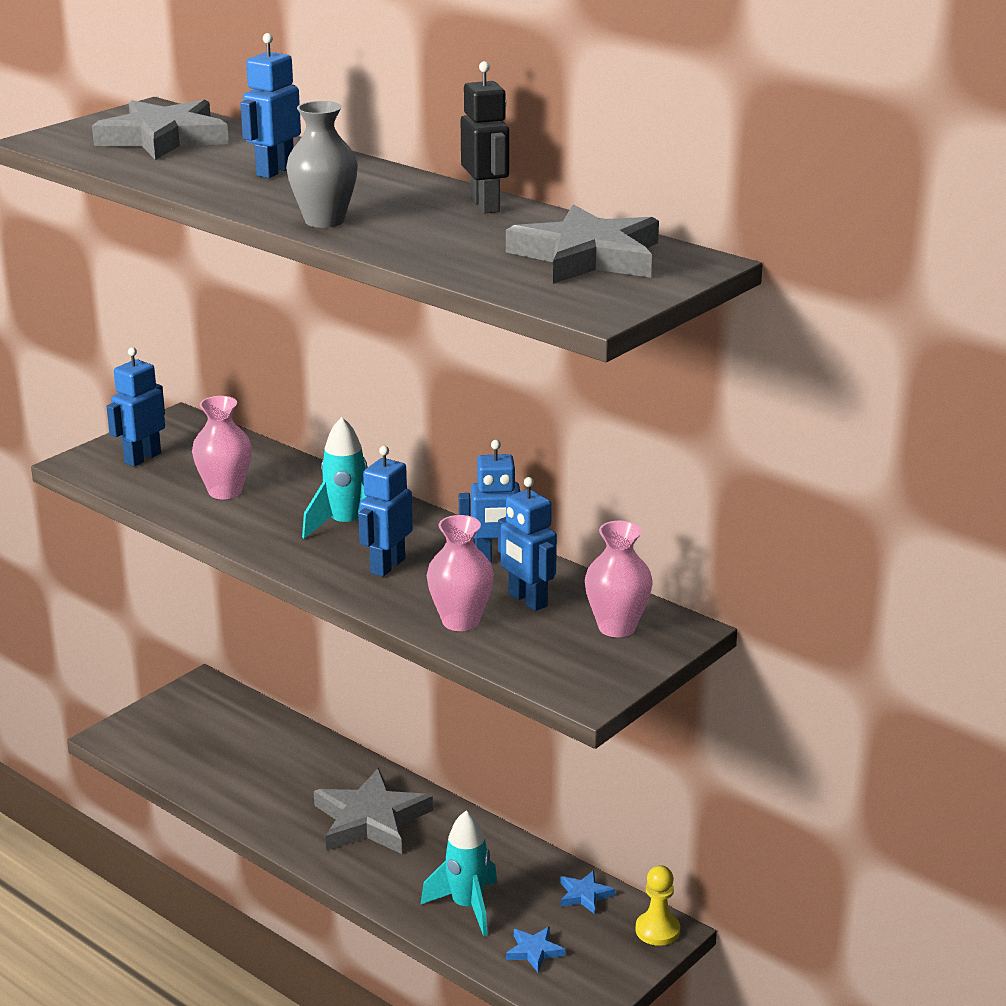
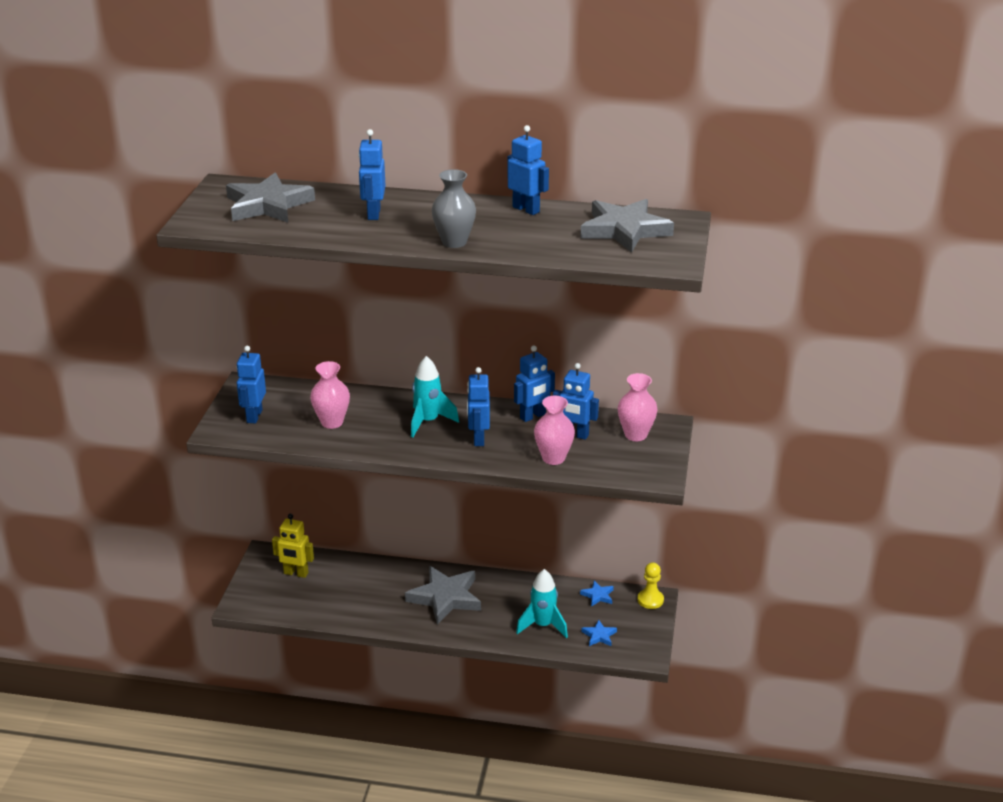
camera: 30 degrees left, 5 degrees up
(214, 722) = (296, 573): none -> yellow robot
(485, 206) = (526, 209): black robot -> blue robot

